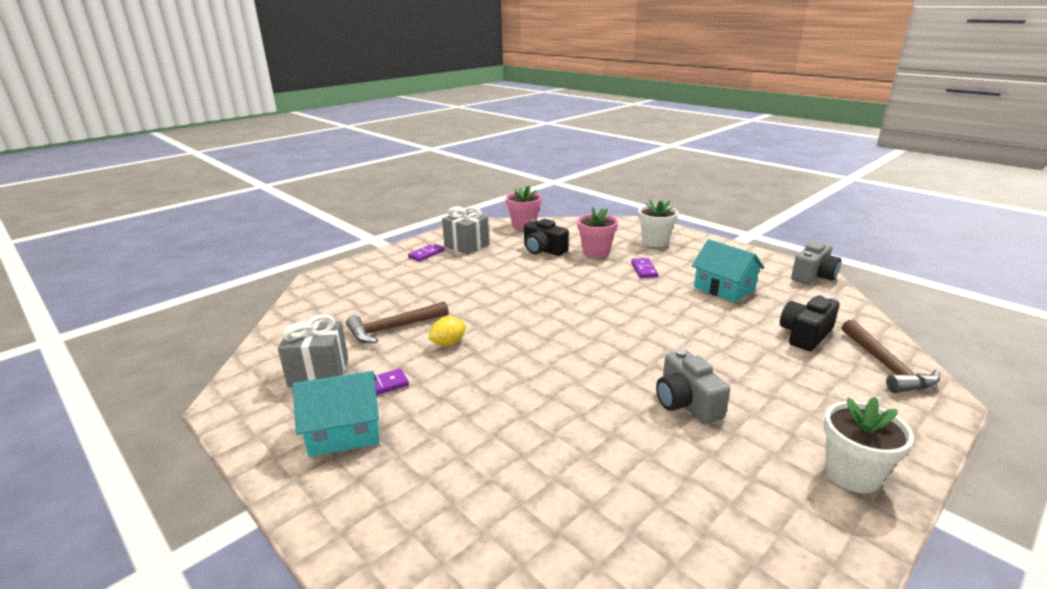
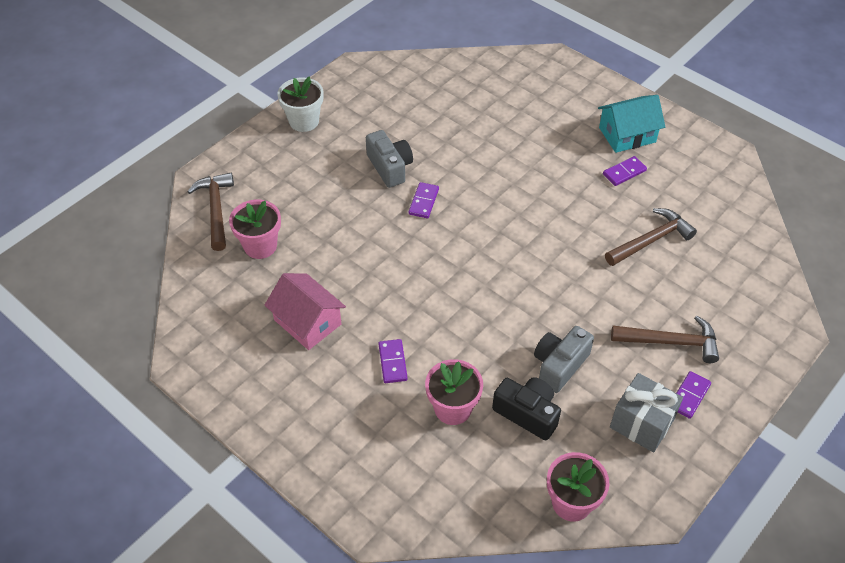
camera: 175 degrees right, 25 degrees up
(319, 372) = (683, 184): grey gift -> none
(422, 274) = (670, 342): none -> brown hammer
(448, 343) = (589, 221): yellow lemon -> none
(634, 366) = (423, 202): none -> purple domino
(655, 242) = (364, 445): white flower pot -> none
(724, 288) = (307, 322): turquoise house -> pink house
(805, 335) = (260, 246): black camera -> pink flower pot
(813, 276) = (189, 354): grey camera -> grey camera (559, 365)

